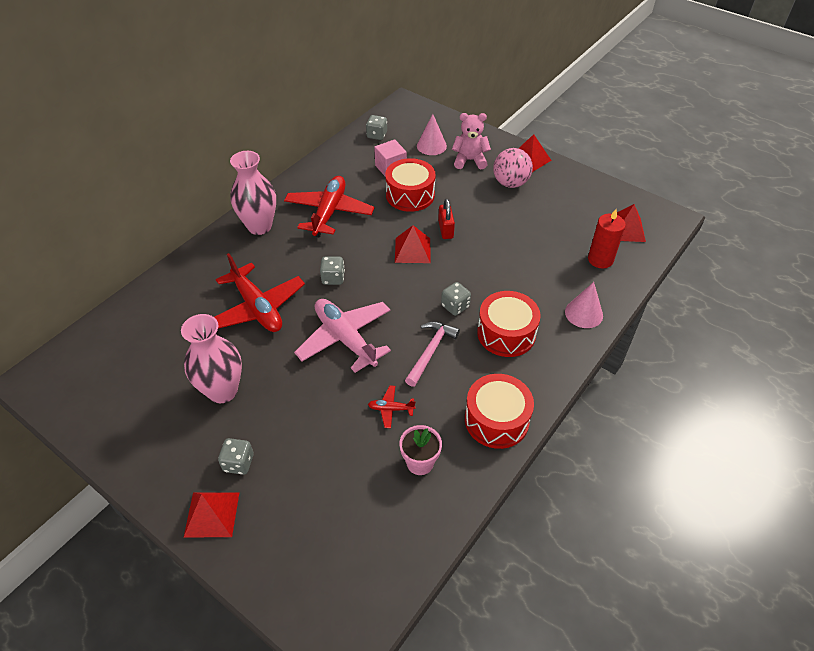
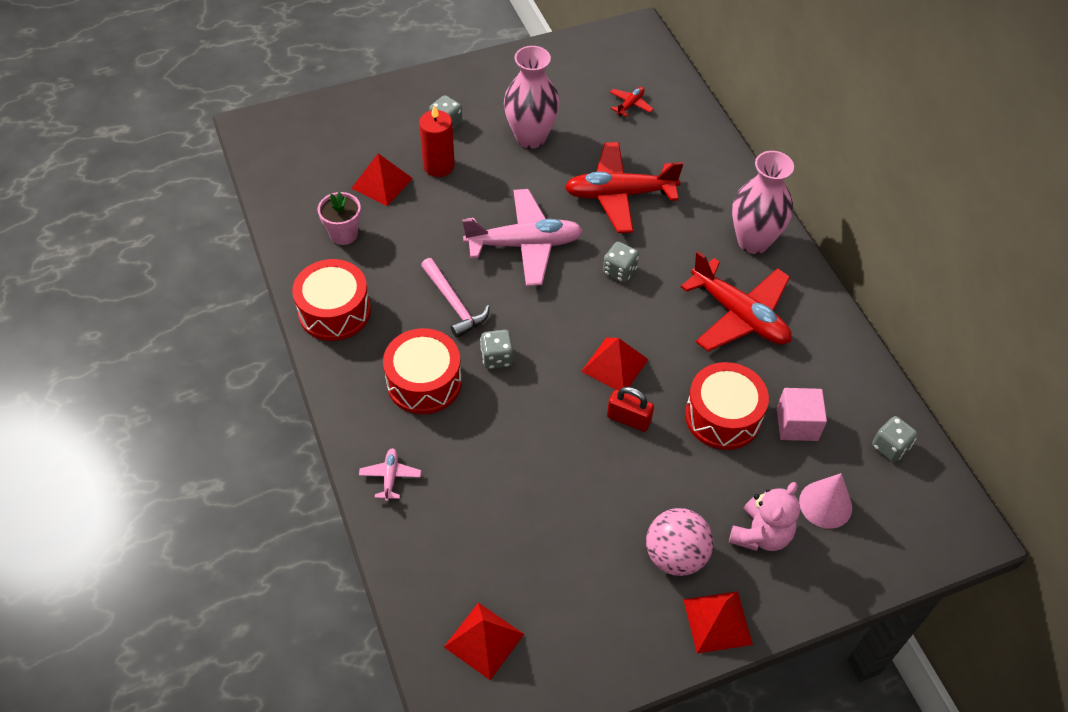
camera: 120 degrees right, 5 degrees up
(212, 514) = (414, 95): red pyramid -> red pyramid (382, 183)
(391, 409) = (414, 240): red plane -> red plane (630, 105)
(584, 313) = (390, 477): pink cone -> pink plane
(600, 259) = (455, 561): red candle -> red candle (438, 166)

